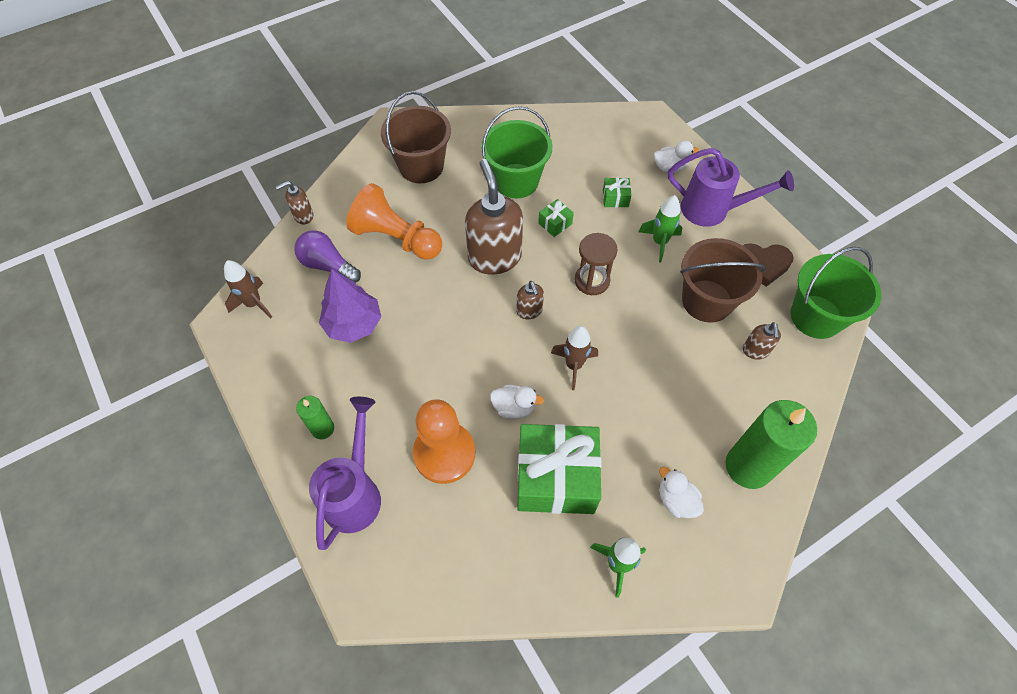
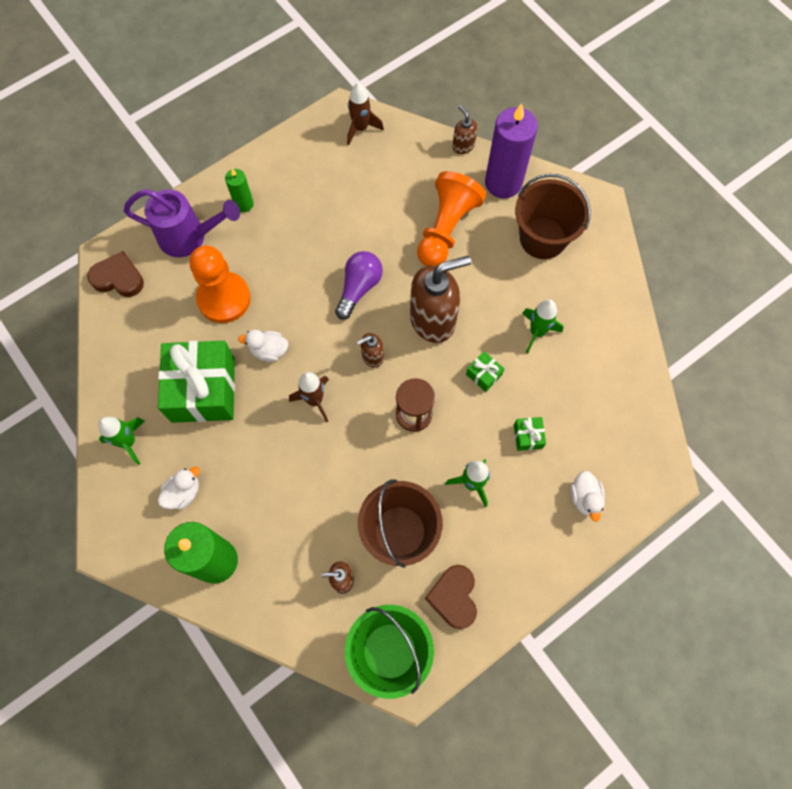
camera: 85 degrees right, 10 degrees up
(328, 265) = (407, 177): purple light bulb -> purple light bulb (359, 288)
(353, 324) = (346, 209): purple tree -> none
(354, 189) = (503, 183): none -> purple candle
(397, 582) = (118, 278): none -> brown heart
(514, 407) = (269, 350): white duck -> white duck turned 90 degrees clockwise
(516, 181) = (537, 332): green bucket -> green rocket
(712, 210) = (526, 545): purple watering can -> none

